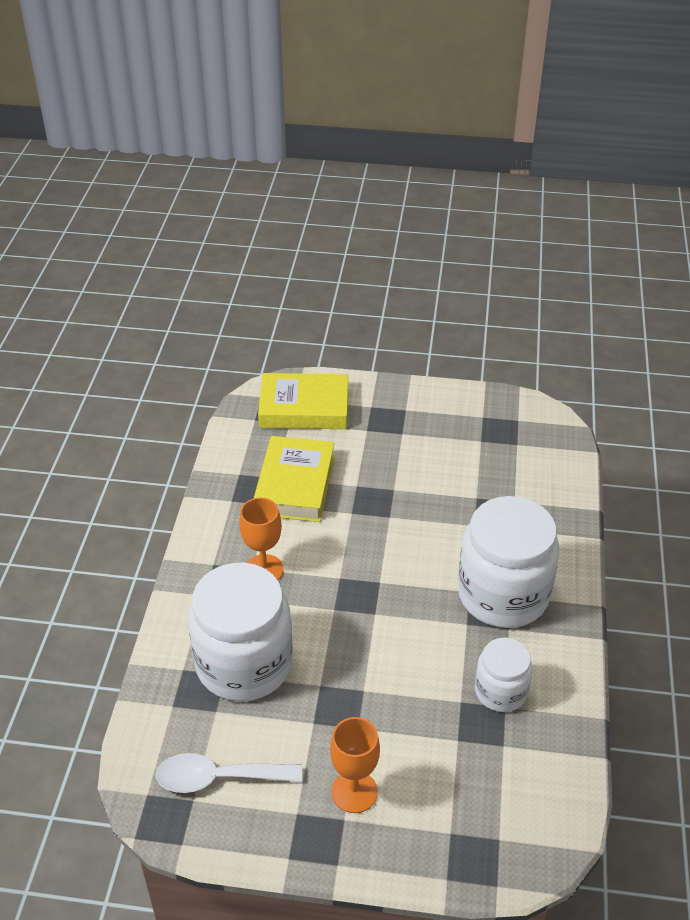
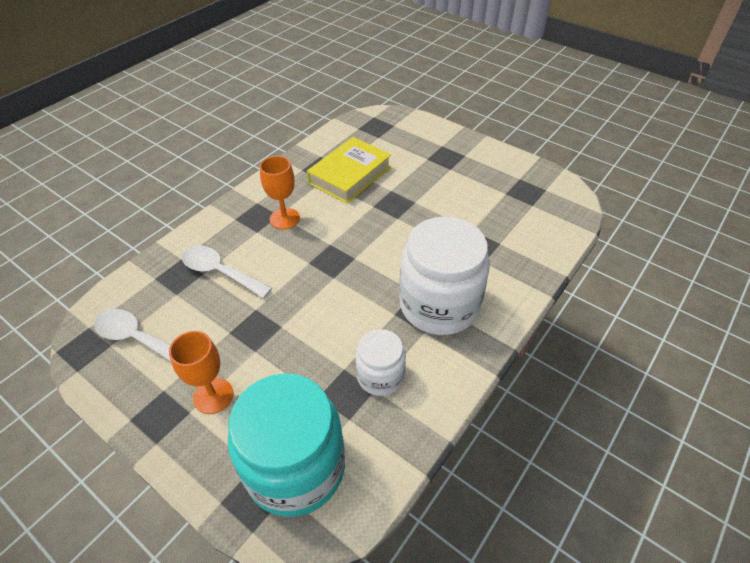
camera: 30 degrees right, 5 degrees up
(244, 664) = (220, 272): white jar -> white spoon
(304, 408) = (395, 132): yellow book -> none
(490, 813) = (295, 467): none -> turquoise jar

